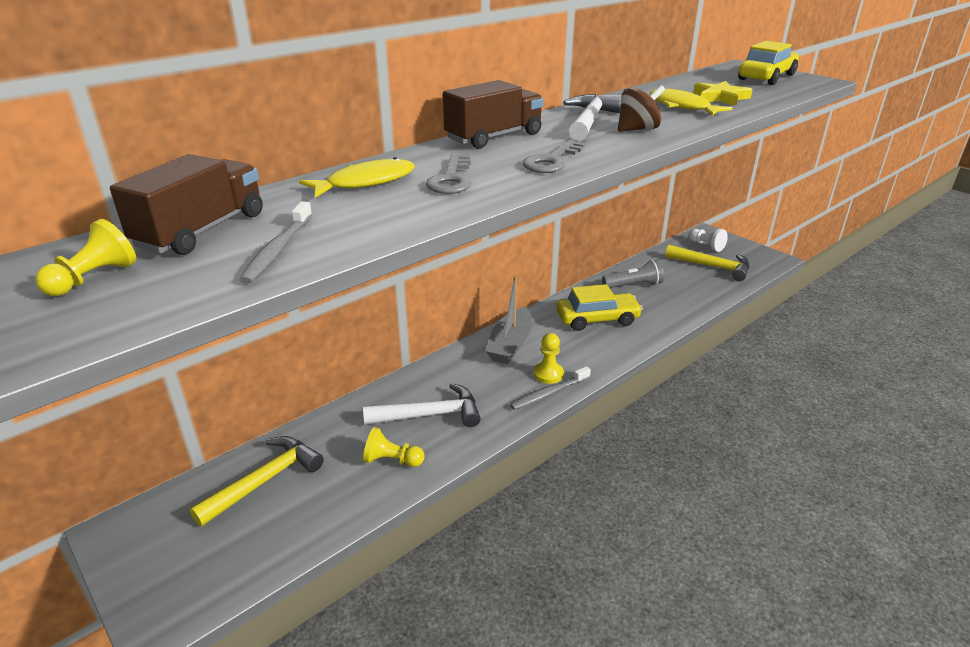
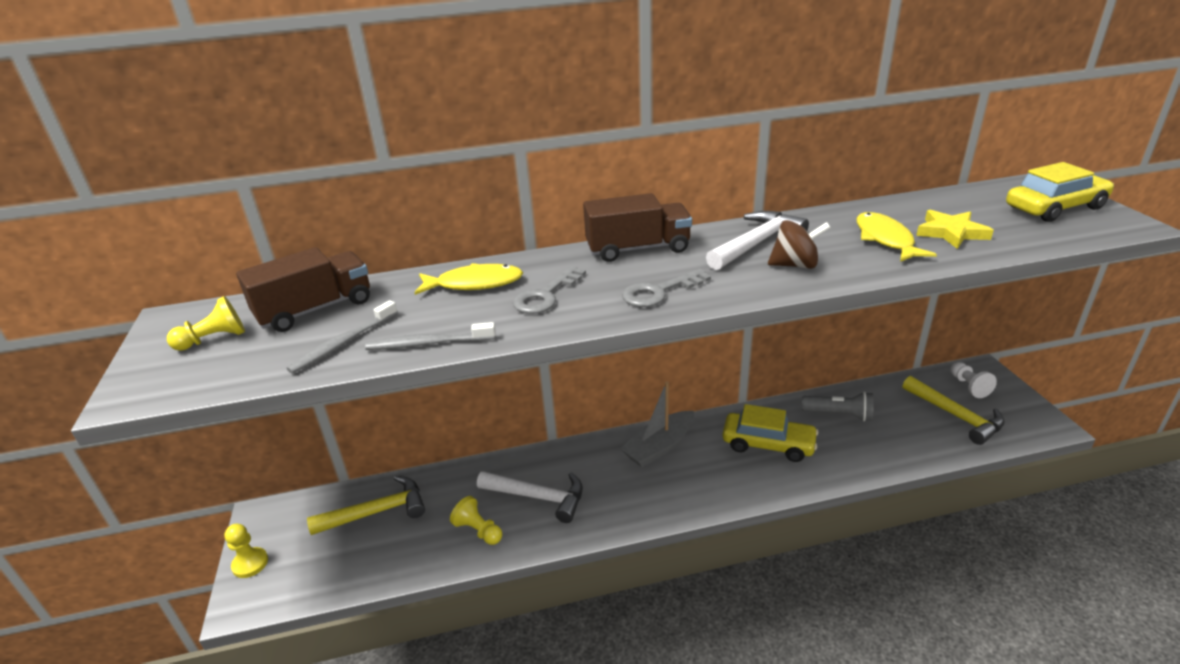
camera: 30 degrees right, 0 degrees up
(548, 374) = (673, 491): yellow pawn -> yellow pawn (250, 563)
(549, 393) = (659, 512): grey toothbrush -> grey toothbrush (428, 343)

